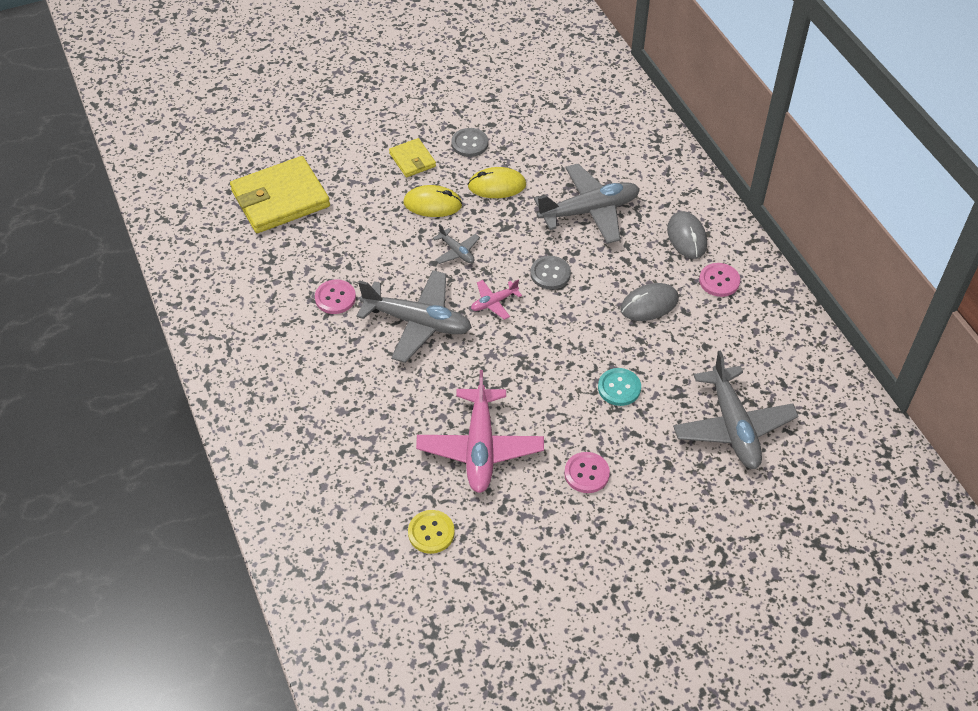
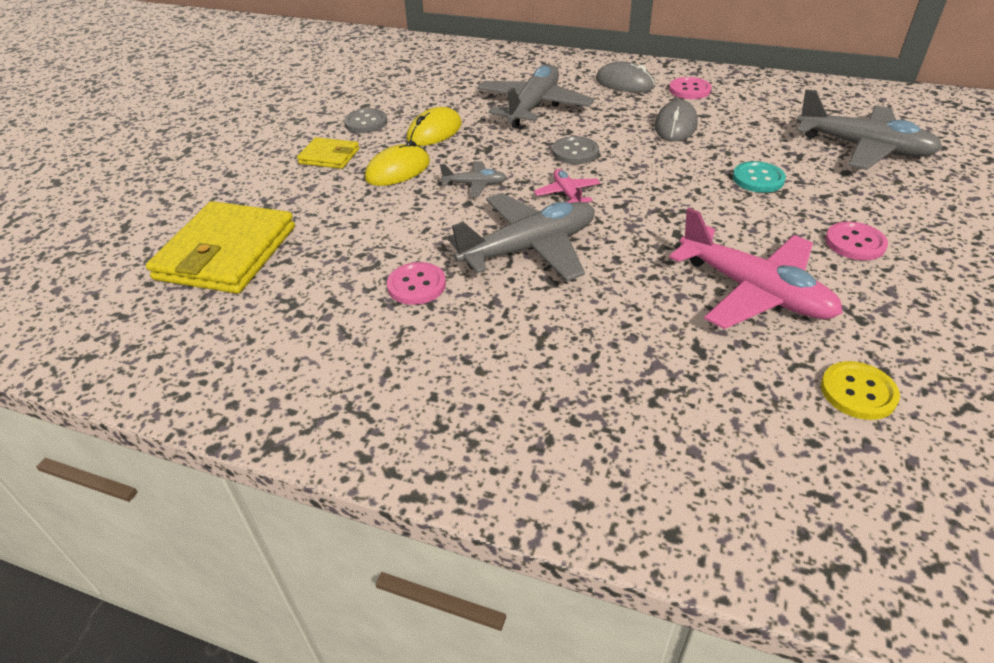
camera: 45 degrees left, 10 degrees down
(494, 302) = (567, 194): pink plane -> pink plane turned 150 degrees clockwise

